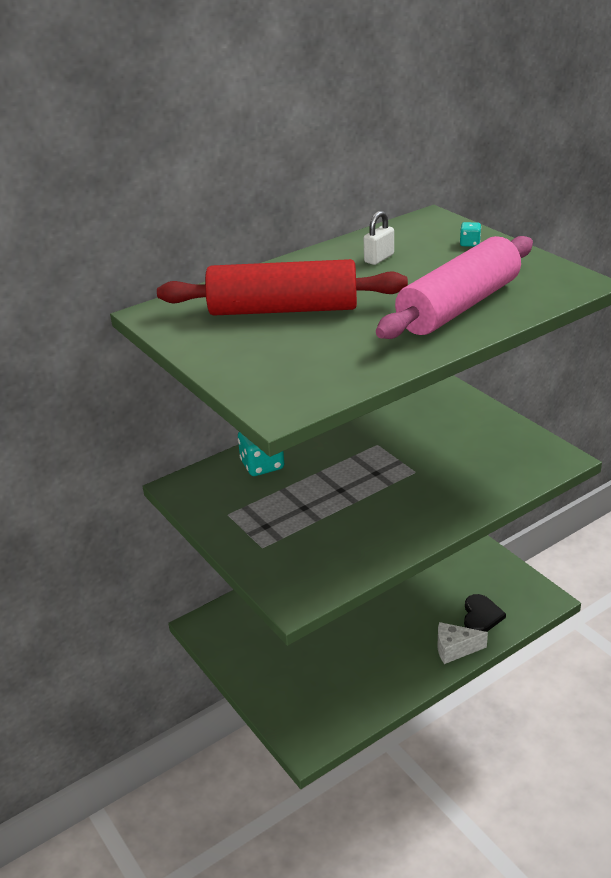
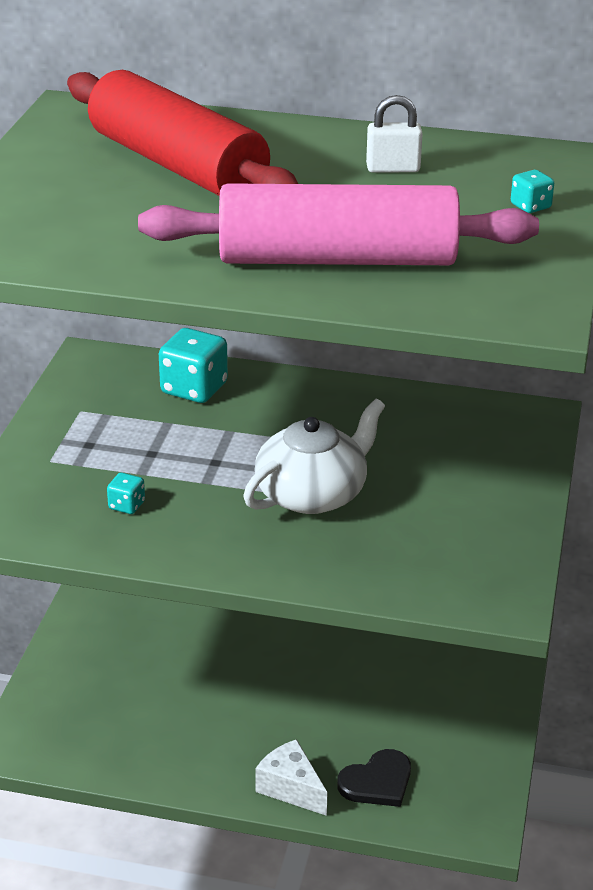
camera: 45 degrees right, 0 degrees up
(342, 538) = (126, 505): none -> turquoise dice
(408, 472) = (312, 494): none -> white teapot

